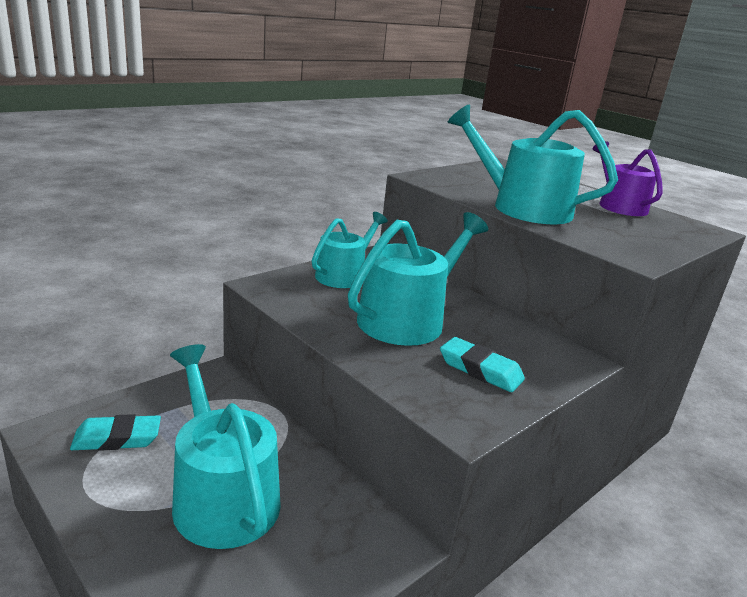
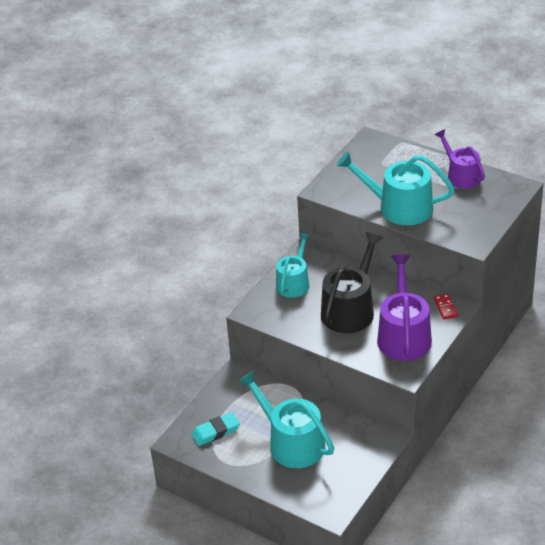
camera: 10 degrees left, 15 degrees up
(408, 319) = (350, 309): turquoise watering can -> black watering can
(480, 370) = (403, 335): turquoise eraser -> purple watering can
(562, 355) = (445, 307): none -> red domino

